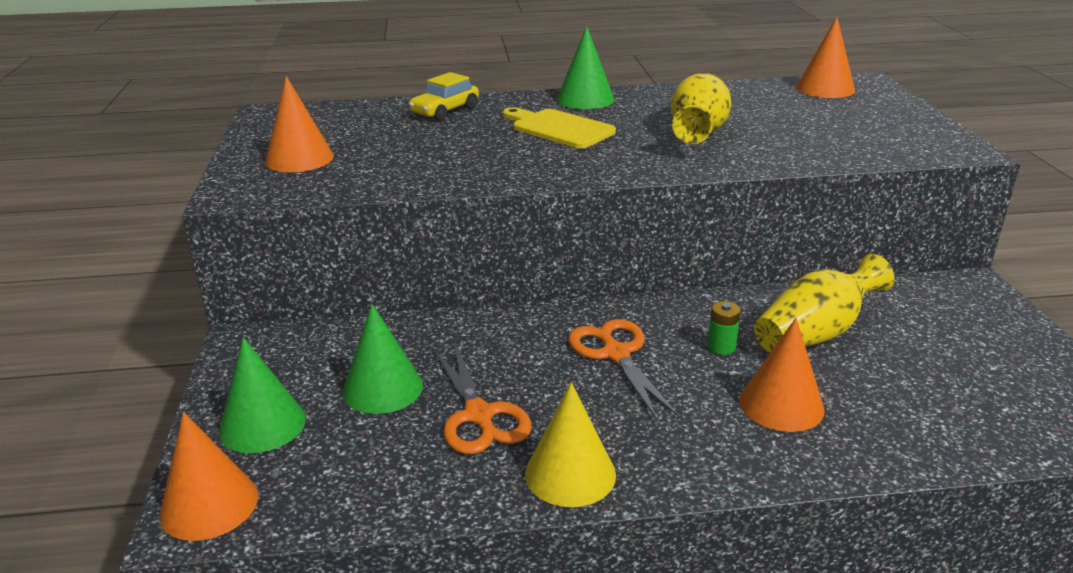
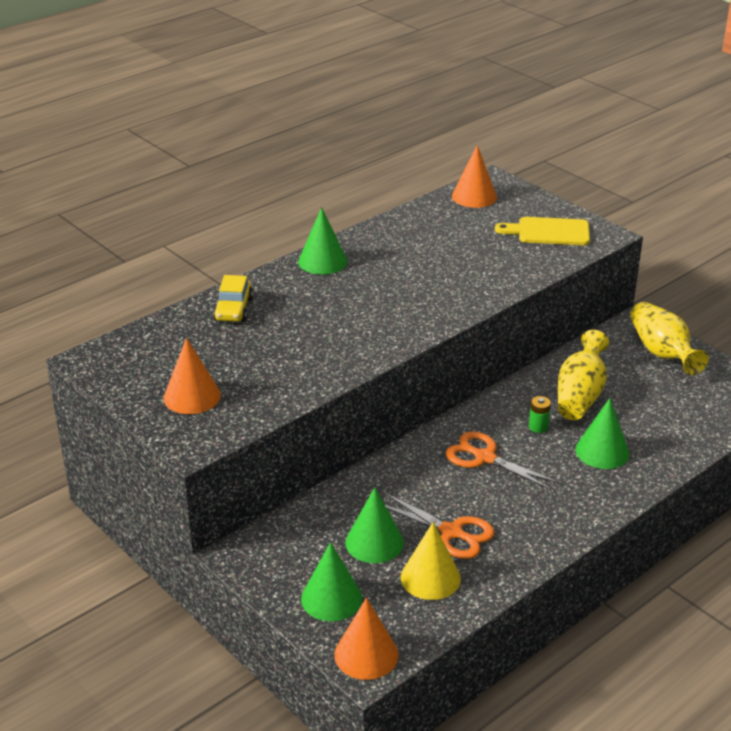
camera: 35 degrees left, 5 degrees up
(559, 128) = (340, 299): yellow cutting board -> yellow cutting board (549, 232)
(570, 474) = (537, 542): yellow cone -> yellow cone (430, 577)
(698, 132) = (437, 271): yellow vase -> yellow vase (662, 352)
(781, 404) = (602, 451): orange cone -> green cone

